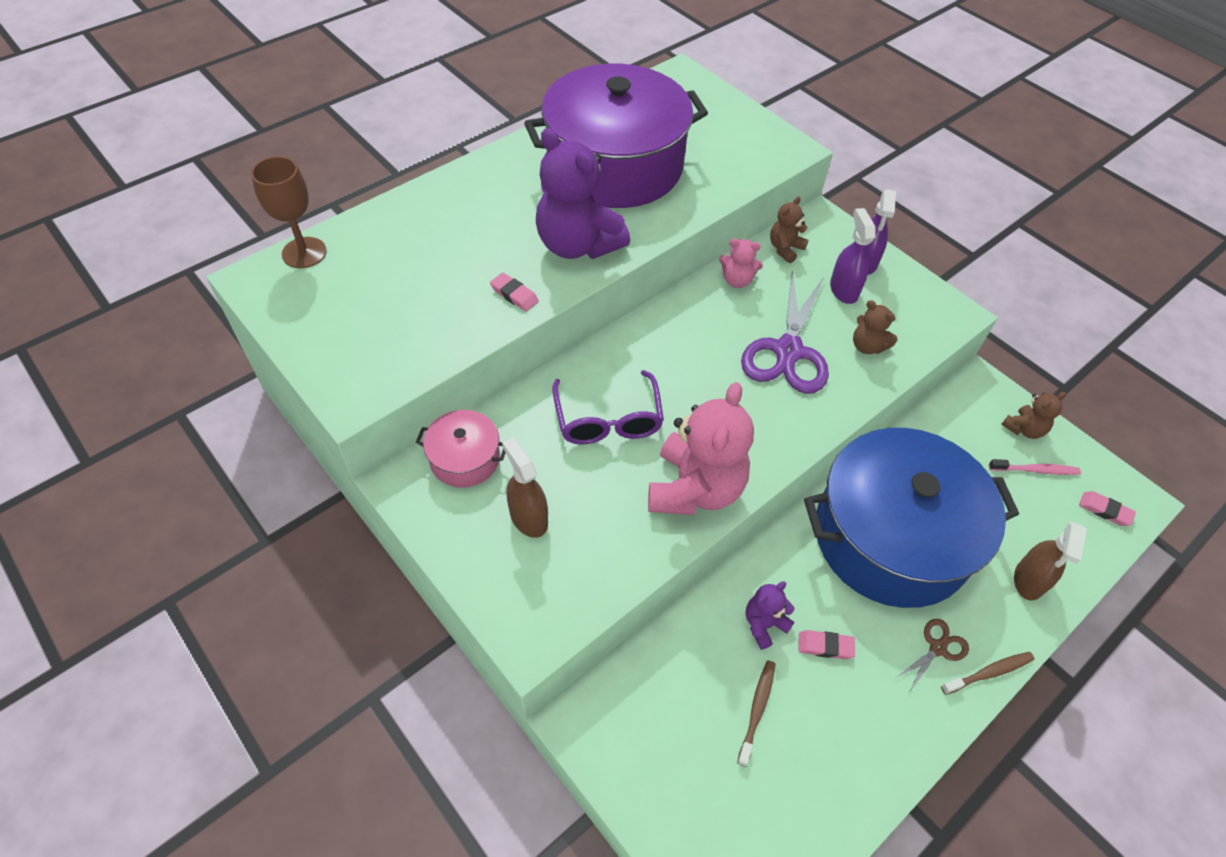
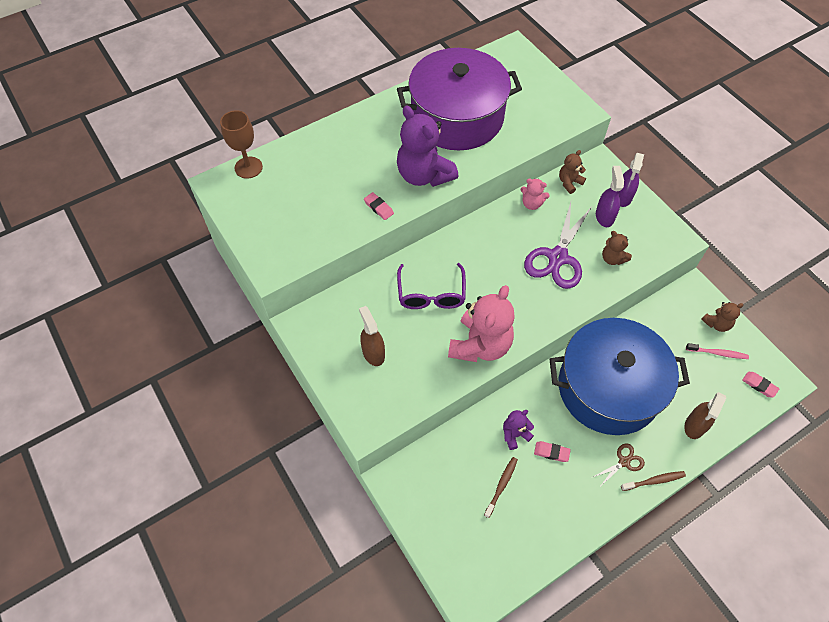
camera: 10 degrees right, 5 degrees up
(465, 459) = (338, 311): pink pot -> none

